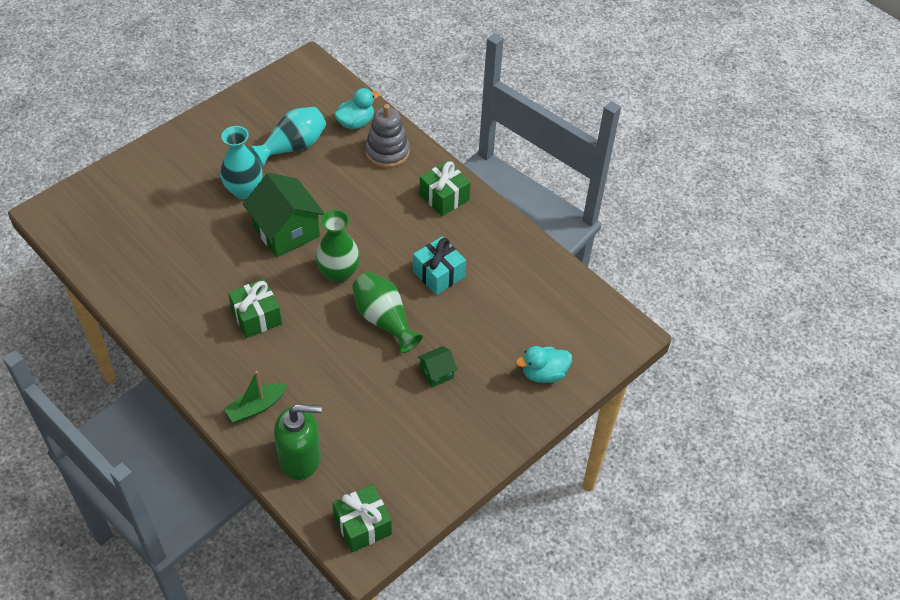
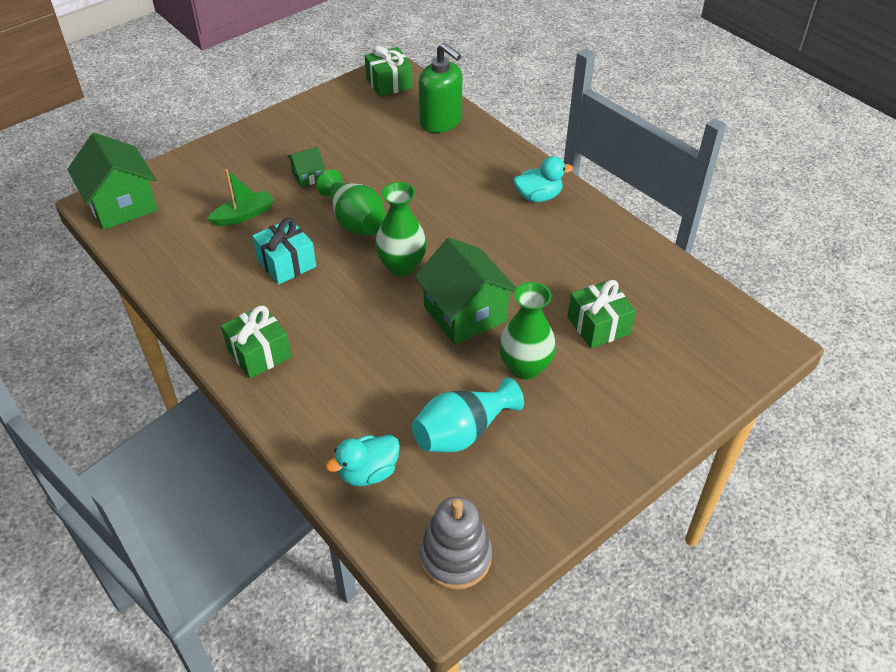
camera: 175 degrees left, 5 degrees down
(244, 190) = (525, 367): turquoise vase -> green vase
(256, 317) = (492, 226): green gift -> green gift (598, 325)
(256, 407) = (483, 155): green boat -> green boat (244, 215)
(300, 458) = (441, 122): green soap dispenser -> green soap dispenser turned 135 degrees counterclockwise
(387, 152) = (326, 421): grey stacking toy -> grey stacking toy (455, 557)
(543, 373) = (202, 173): turquoise duck -> turquoise duck (538, 196)
(606, 332) = (122, 205): none -> green house

